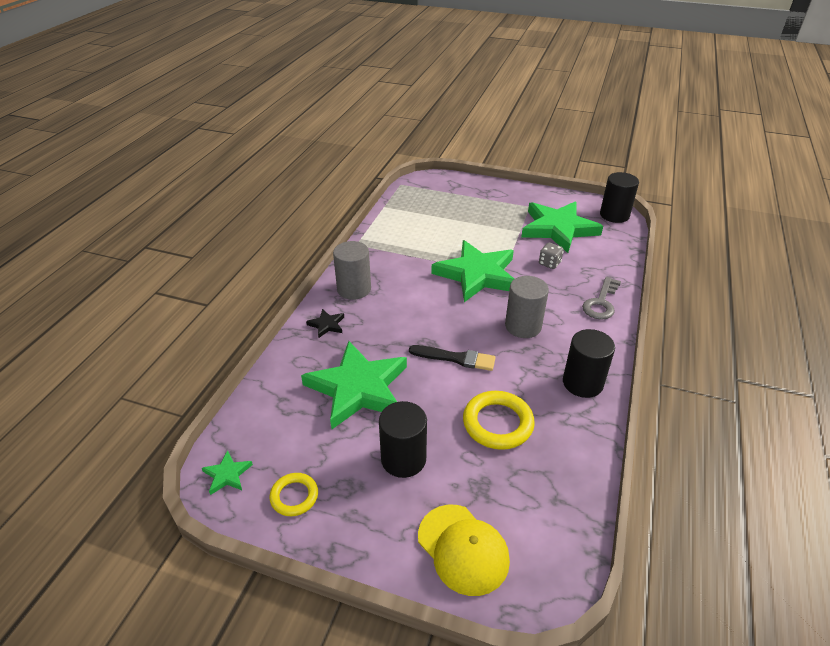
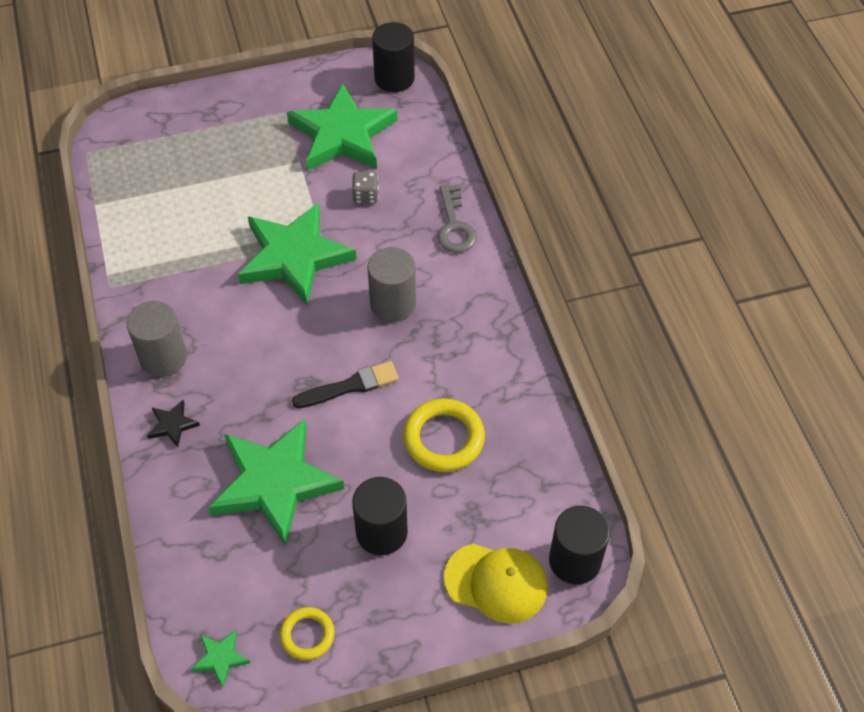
camera: 35 degrees left, 15 degrees up
(582, 383) = (495, 343): black cylinder -> black cylinder (575, 560)

